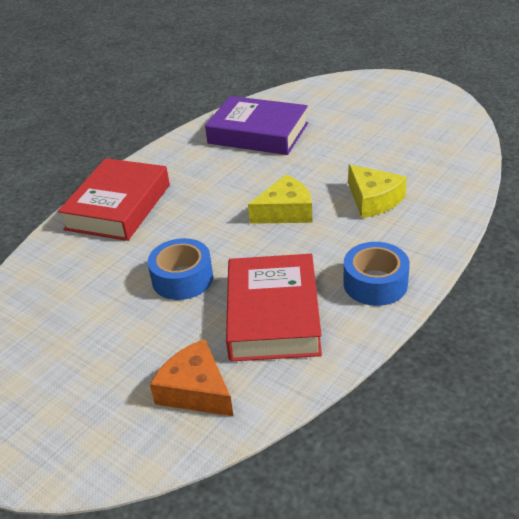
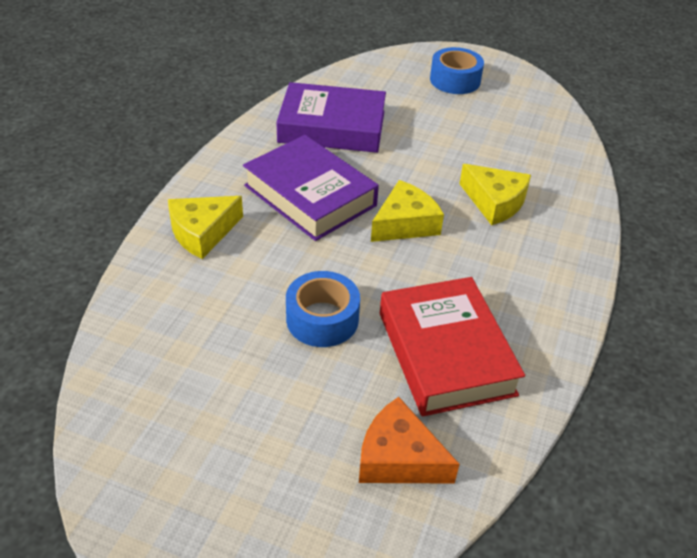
camera: 20 degrees left, 5 degrees up
(118, 207) = (202, 232): red book -> yellow cheese
(215, 185) = (310, 195): none -> purple book
(375, 283) = (538, 302): blue tape -> blue tape (455, 80)

